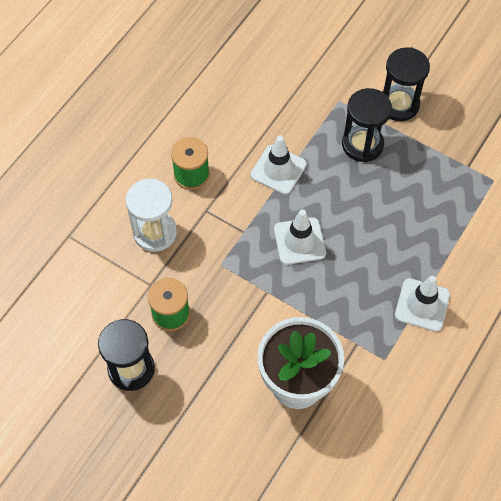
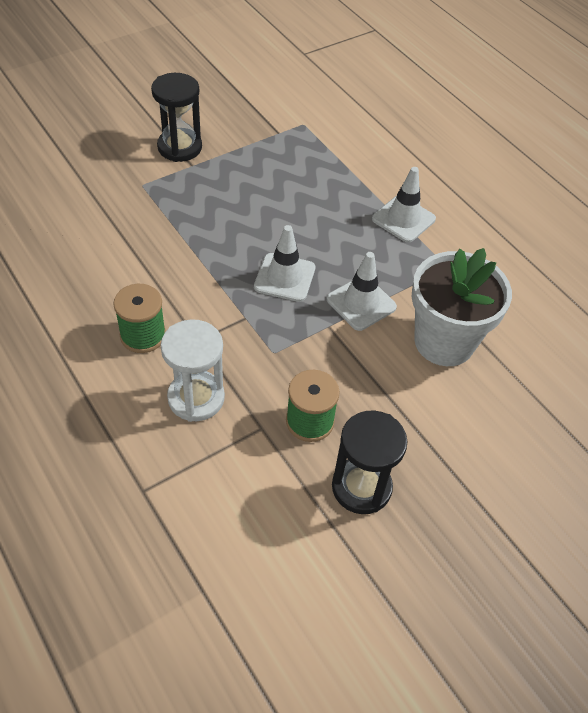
camera: 70 degrees left, 10 degrees down
(278, 170) = (189, 261): white traffic cone -> white traffic cone (361, 303)
(362, 144) = (205, 189): black hourglass -> none

